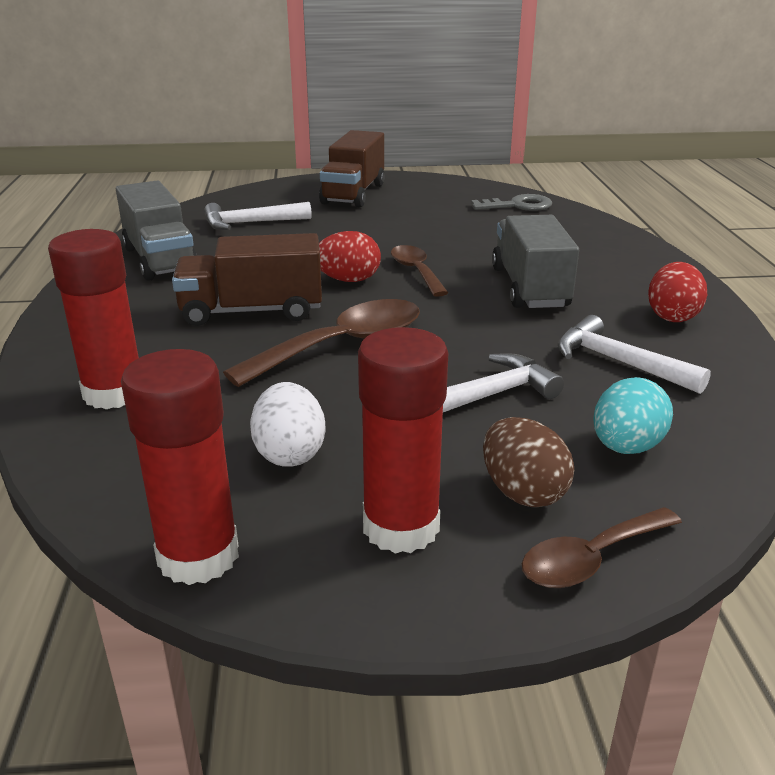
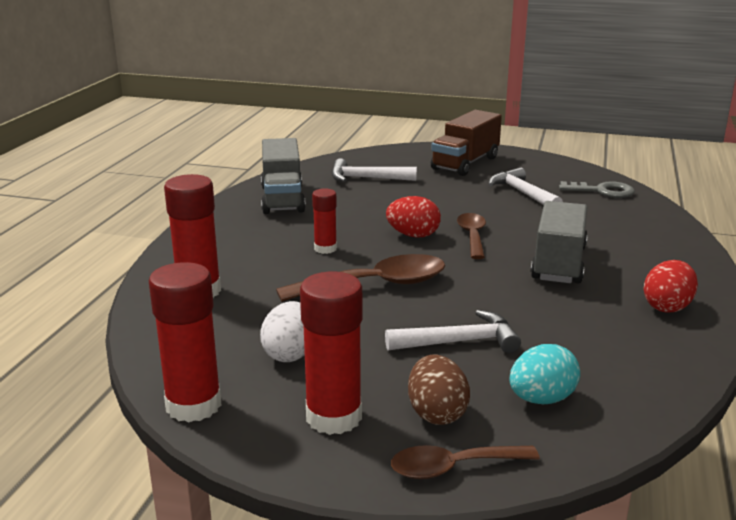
camera: 20 degrees right, 5 degrees down
(252, 311) = (325, 249): brown truck -> red glue stick
(619, 362) = (588, 335): white hammer -> white hammer (523, 193)

